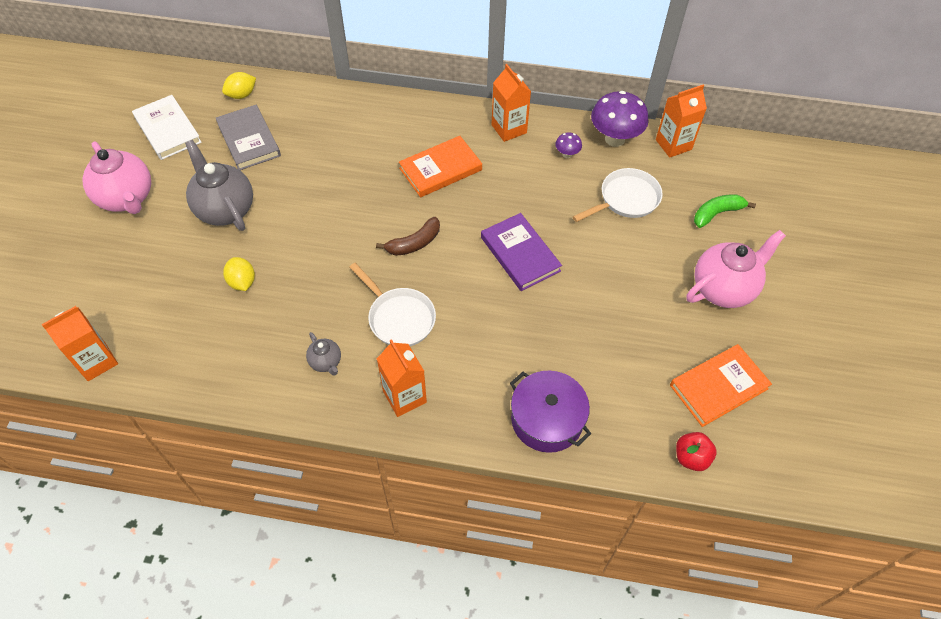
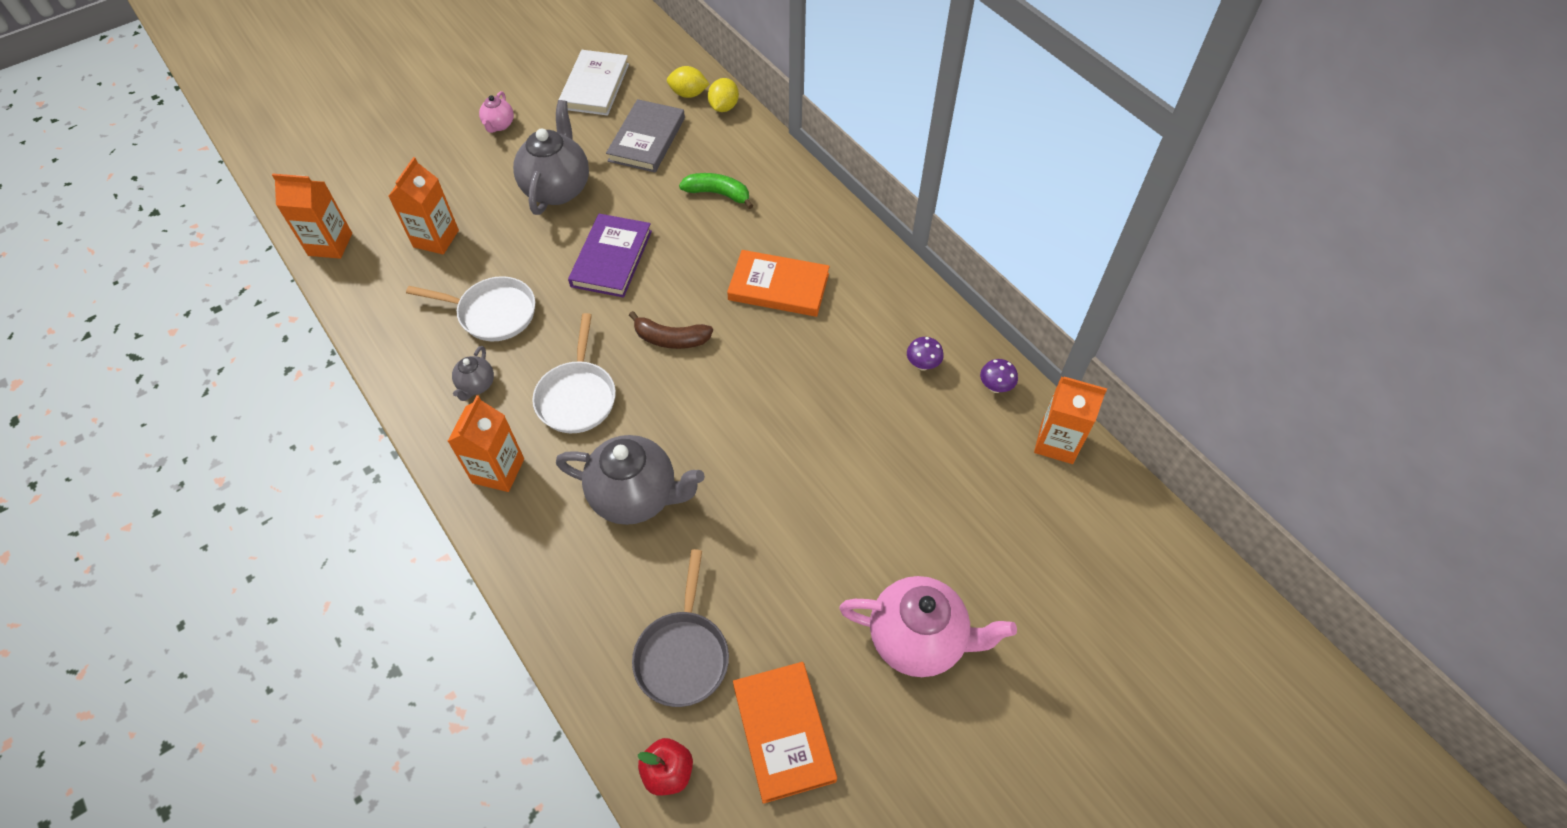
camera: 45 degrees right, 0 degrees up
(127, 199) = (499, 125): pink teapot -> pink teapot, size x0.48
(242, 282) = (497, 262): yellow lemon -> yellow lemon (723, 107)
(503, 342) = (636, 496): none -> grey teapot
(509, 129) = (893, 295): orange carton -> orange carton (436, 238)
(520, 254) = (753, 427): purple book -> purple book (611, 258)
(547, 419) = (585, 604): purple pot -> none
(614, 139) = (995, 387): purple mushroom -> purple mushroom, size x0.47
(626, 199) = (928, 459): white pan -> white pan (492, 313)
(628, 397) = (683, 655): none -> grey pan
(717, 213) = (1013, 555): green banana -> green banana (718, 194)
(718, 387) = (783, 732): orange book -> orange book turned 60 degrees clockwise

